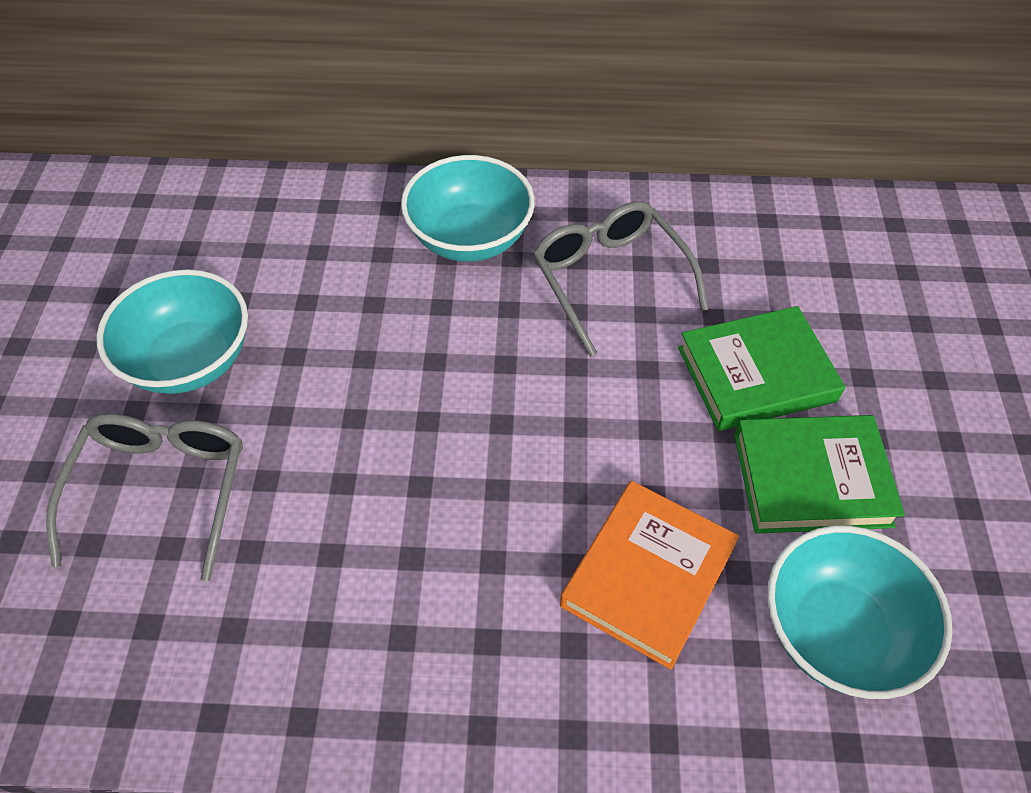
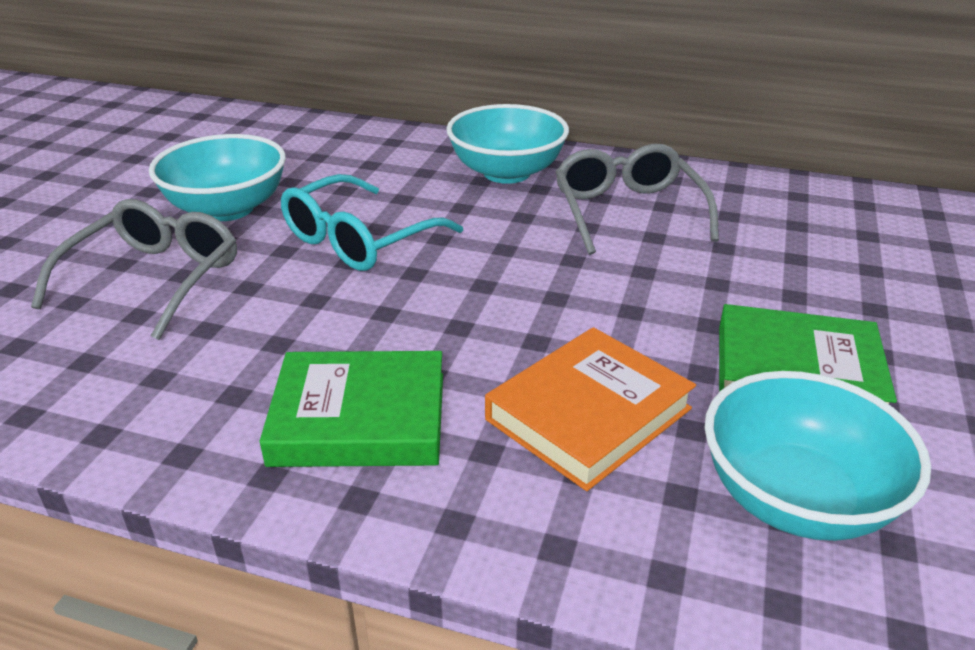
camera: 15 degrees right, 20 degrees down
(354, 380) = (360, 239): none -> turquoise glasses
(756, 374) = (756, 290): green book -> green book (359, 418)

